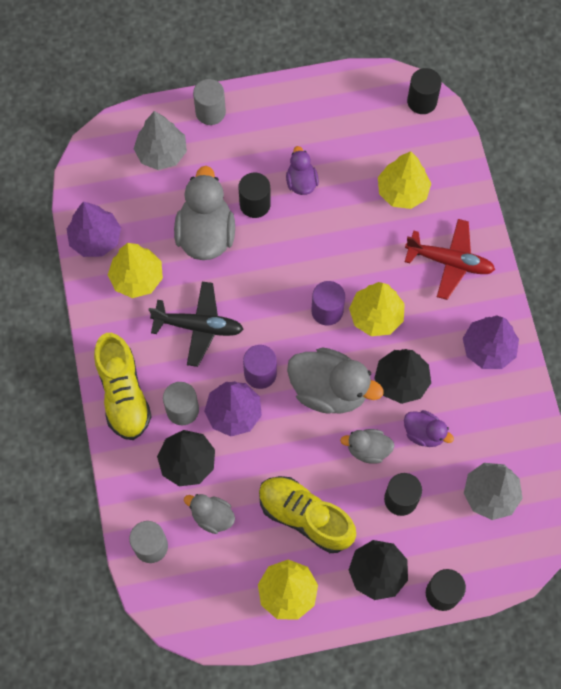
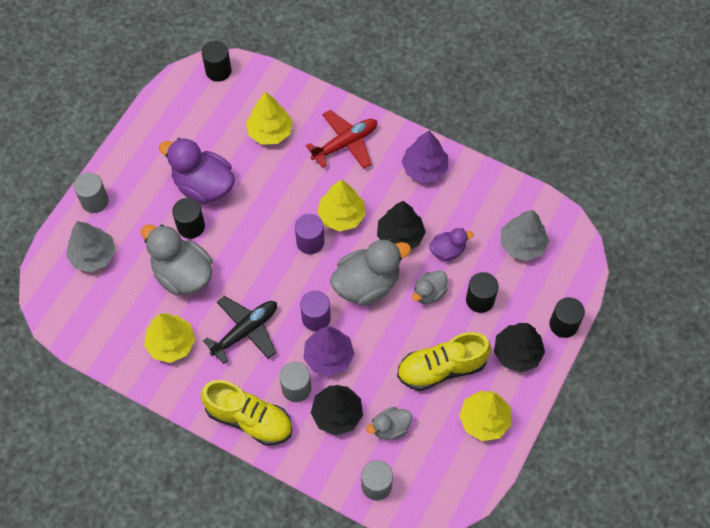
camera: 50 degrees left, 5 degrees down
(95, 239) = (115, 349): purple tree -> none
(301, 182) = (203, 186): purple duck -> purple duck, size x1.86

